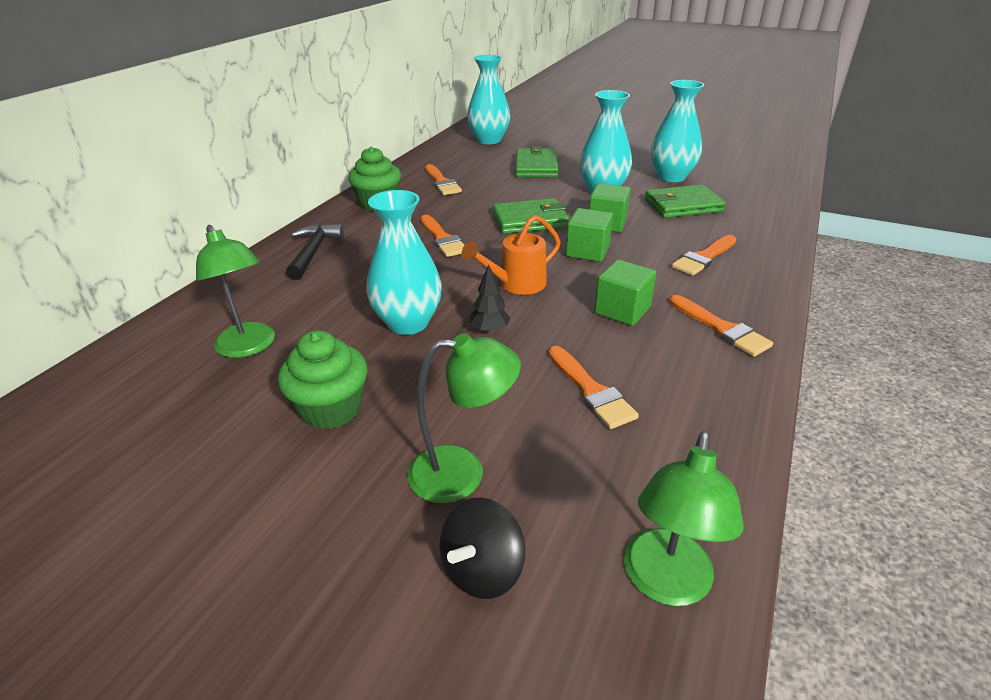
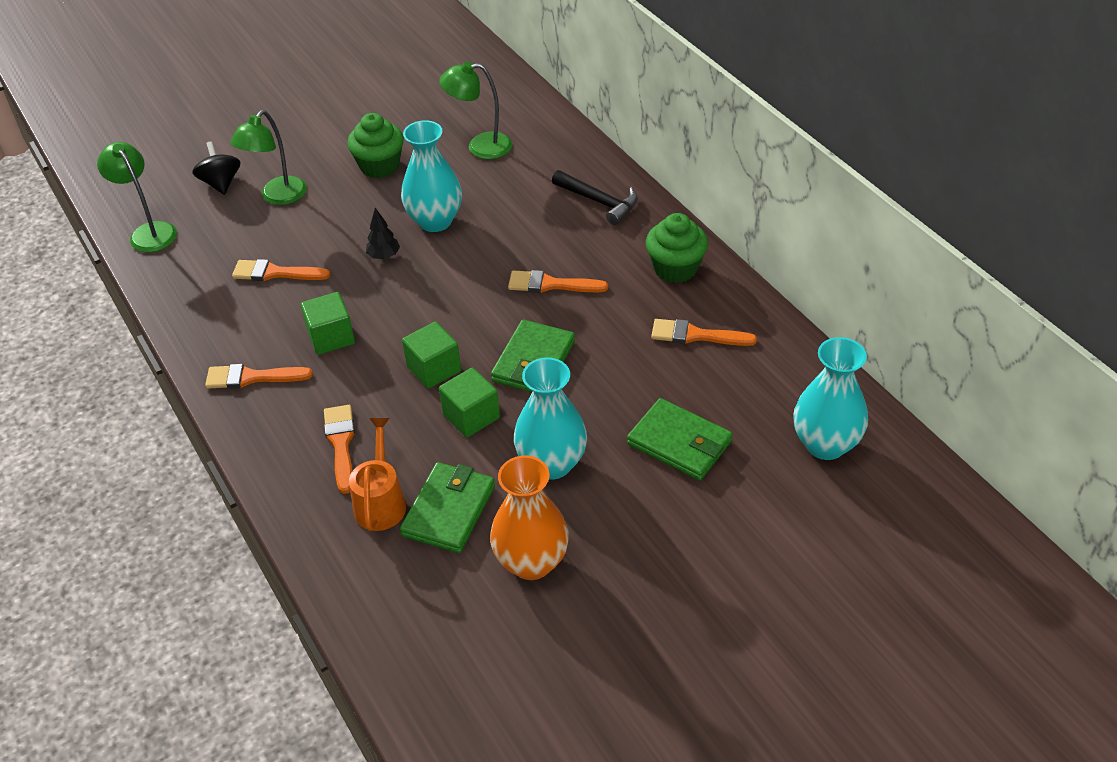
camera: 125 degrees right, 10 degrees up
(516, 284) = (427, 296): orange watering can -> orange watering can (380, 501)
(671, 177) = (531, 562): turquoise vase -> orange vase

